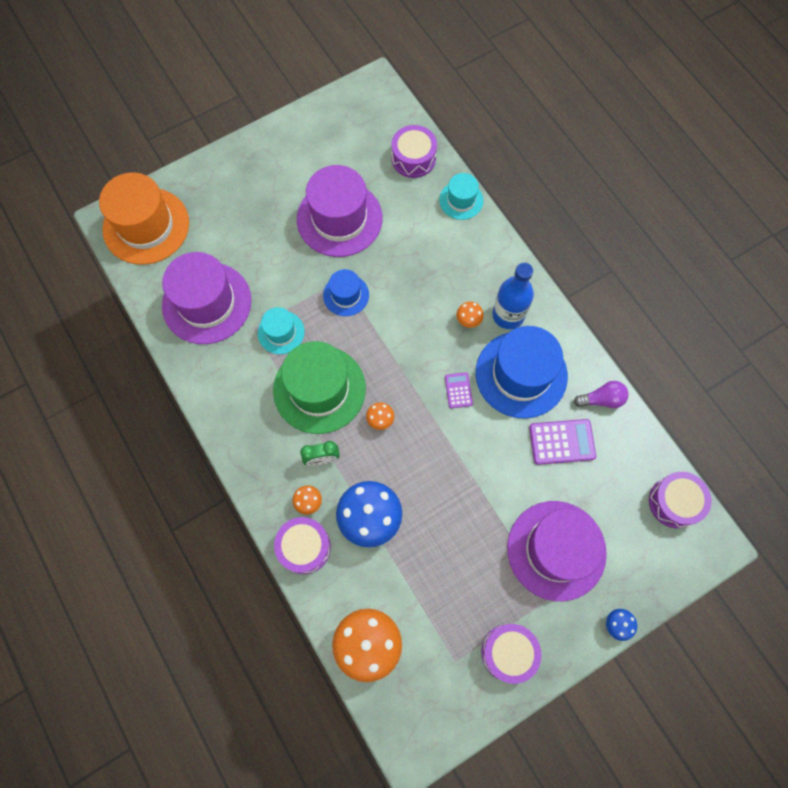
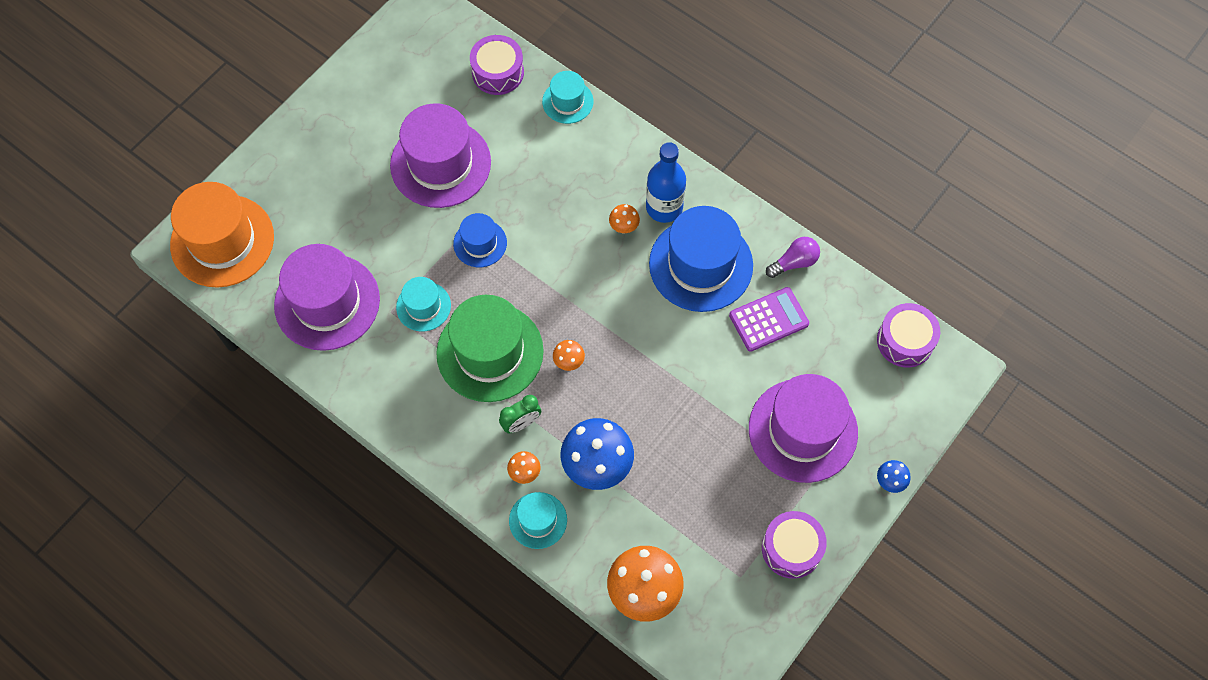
camera: 20 degrees left, 5 degrees down
(304, 547) = (538, 520): purple drum -> turquoise hat
(458, 390) = (640, 303): purple calculator -> none

